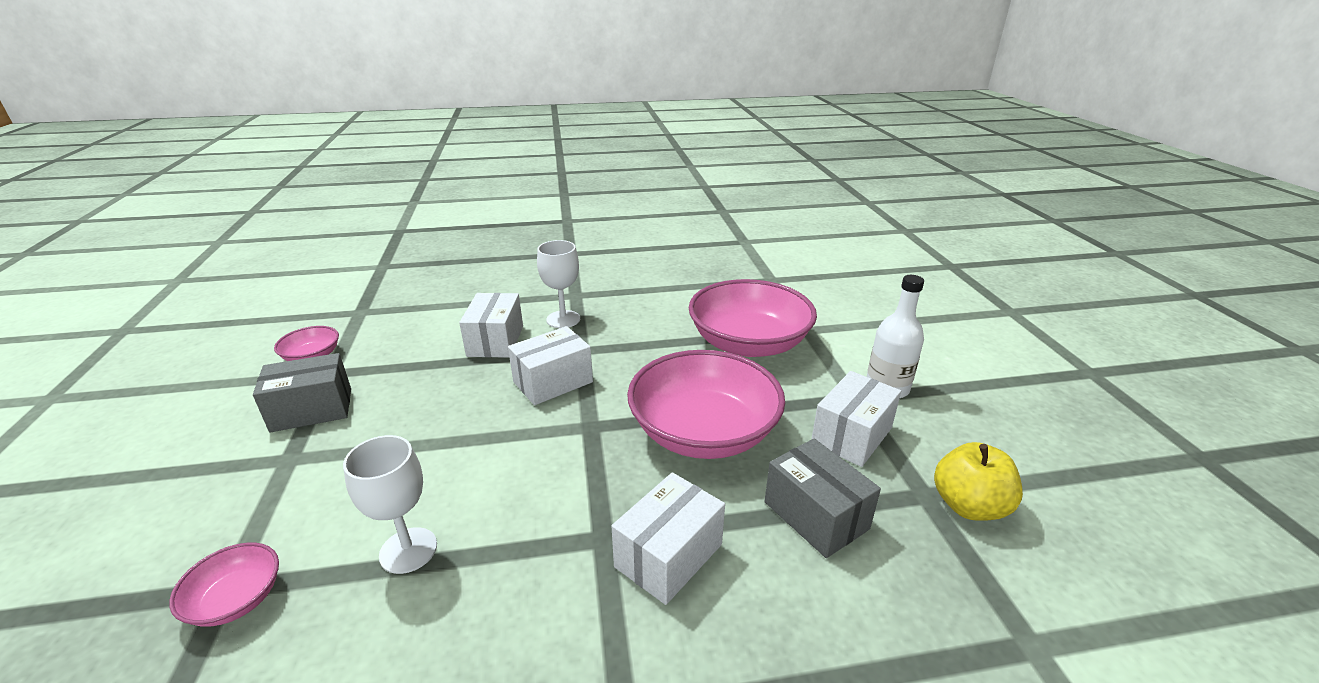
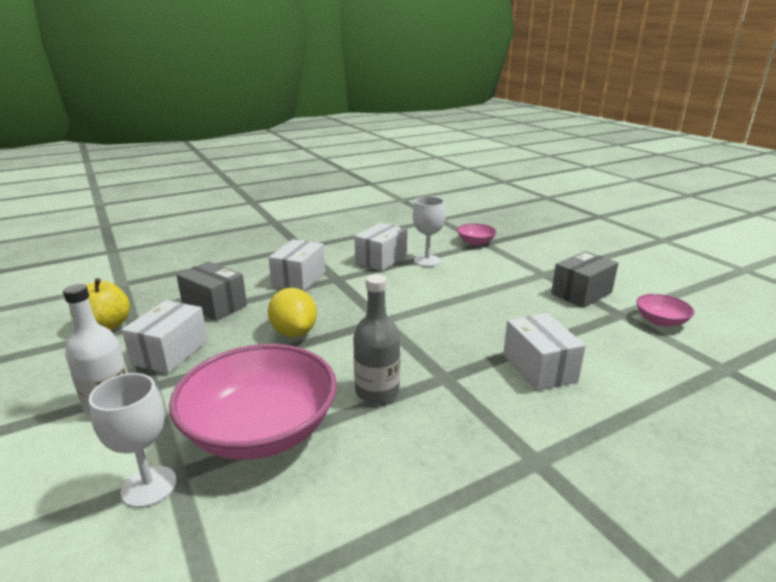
camera: 160 degrees right, 5 degrees down
(553, 382) = (440, 343): white box -> white box (381, 259)
(563, 319) = (504, 412): white goblet -> white goblet (149, 486)
(646, 351) = (377, 391): none -> grey bottle
(703, 432) = (294, 332): pink bowl -> yellow lemon

